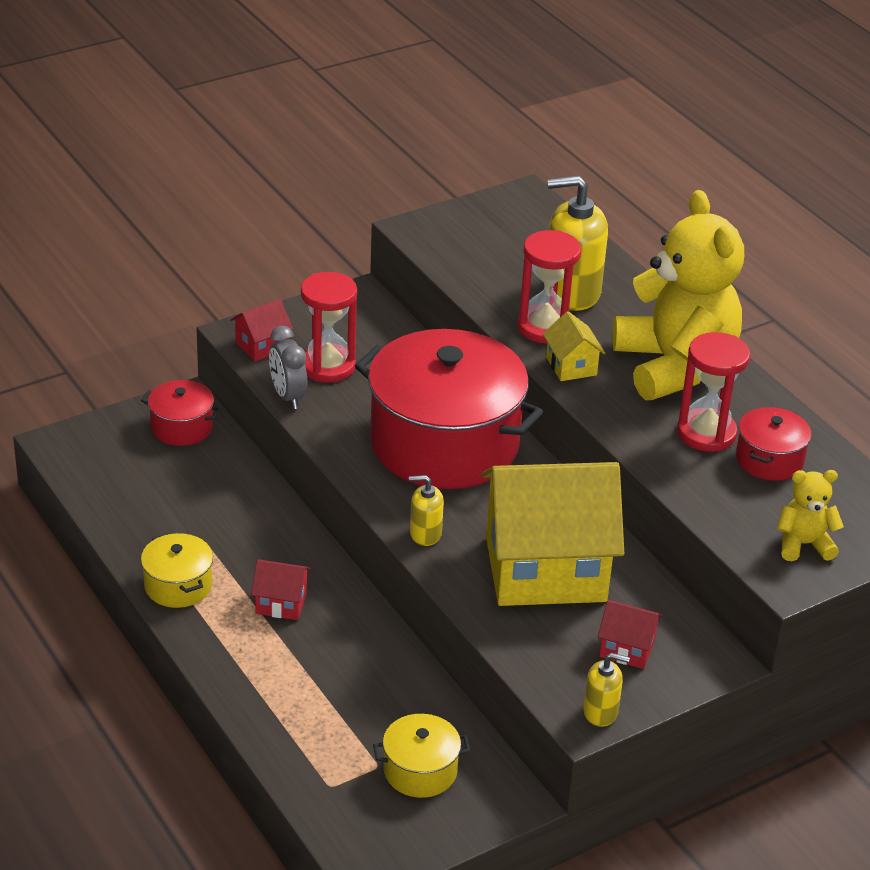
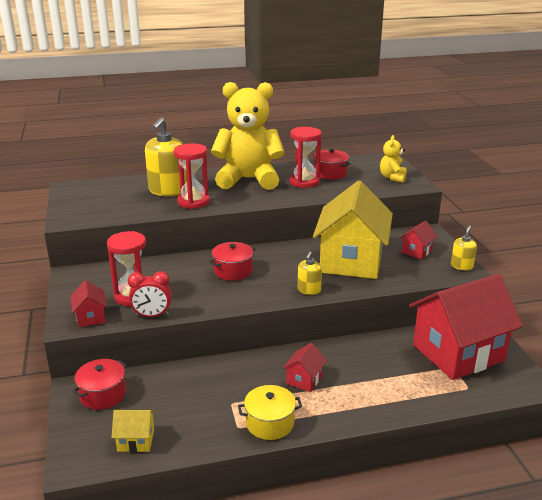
camera: 70 degrees left, 10 degrees down
(288, 396) = (152, 315): grey clock -> red clock
(420, 771) = (458, 353): yellow pot -> red house
(444, 443) = (233, 271): red pot -> red pot, size x0.44
(571, 366) = (231, 201): yellow house -> yellow house (136, 440)

